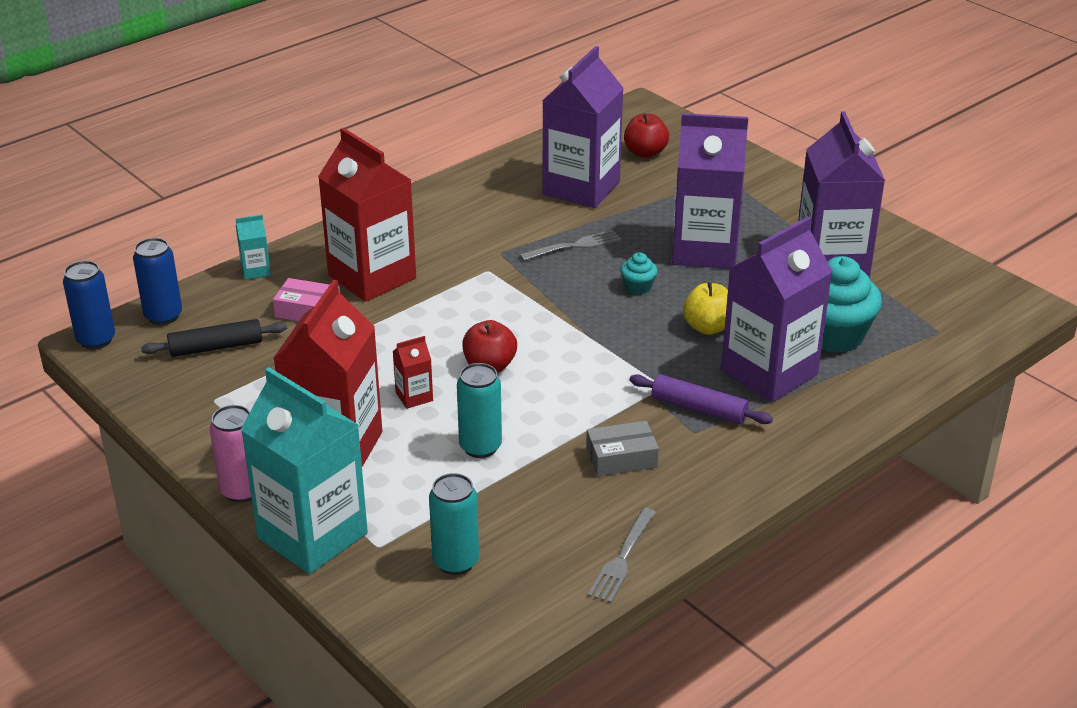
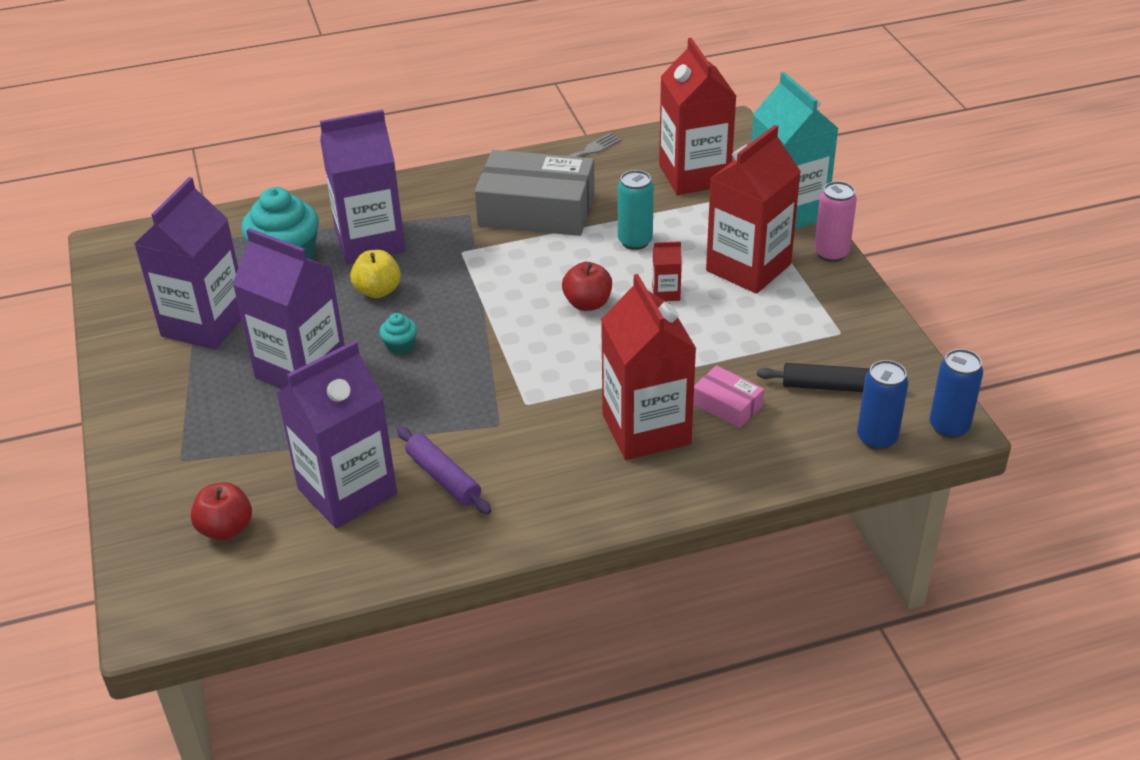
camera: 155 degrees left, 5 degrees up
(256, 270) = (766, 472): turquoise carton -> none
(455, 562) = (694, 175): turquoise can -> red carton
(574, 246) = (419, 411): grey fork -> none
(621, 457) = (536, 209): grey box -> grey box, size x2.14
(699, 408) = (450, 229): purple rolling pin -> purple rolling pin (443, 478)

